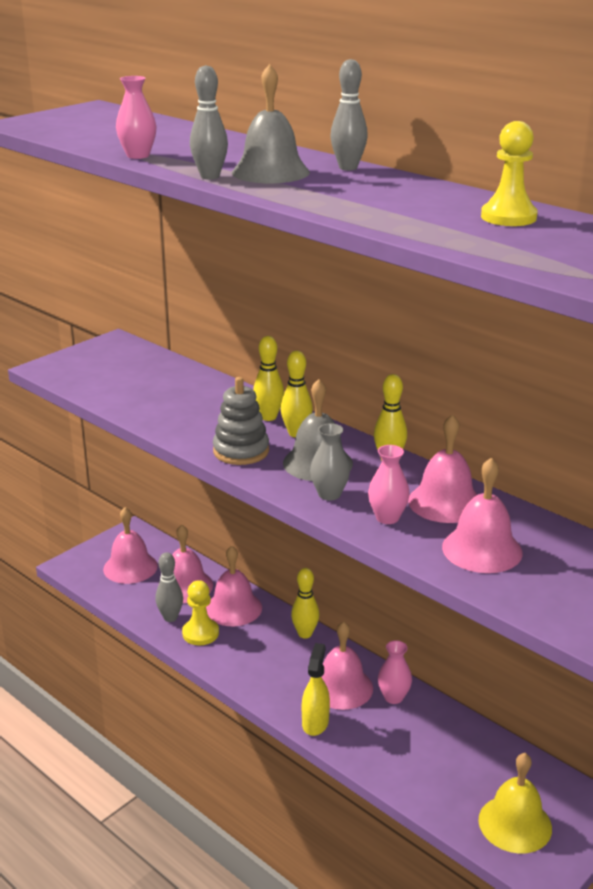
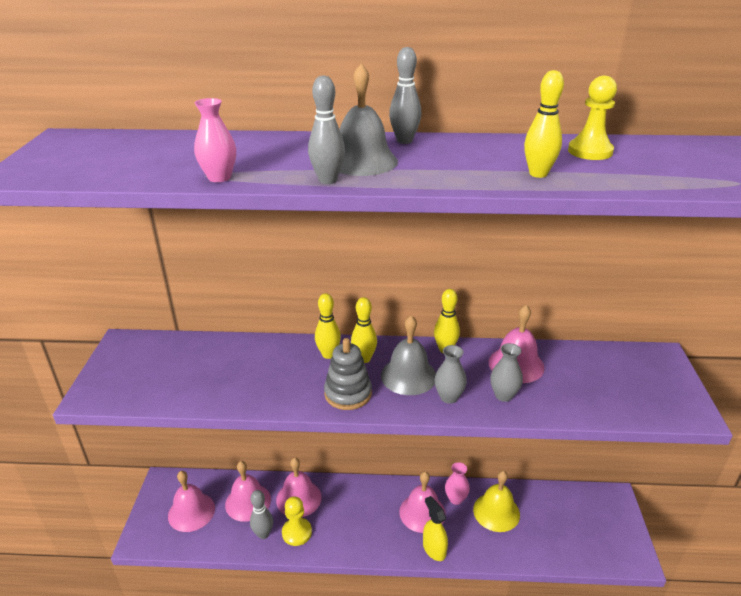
camera: 40 degrees left, 5 degrees up
(305, 634) = (362, 488): yellow bowling pin -> yellow bowling pin (538, 174)
(387, 518) = (503, 395): pink vase -> grey vase
(482, 549) = (579, 388): pink bell -> none
(515, 823) = (593, 537): yellow bell -> yellow bell (496, 512)

